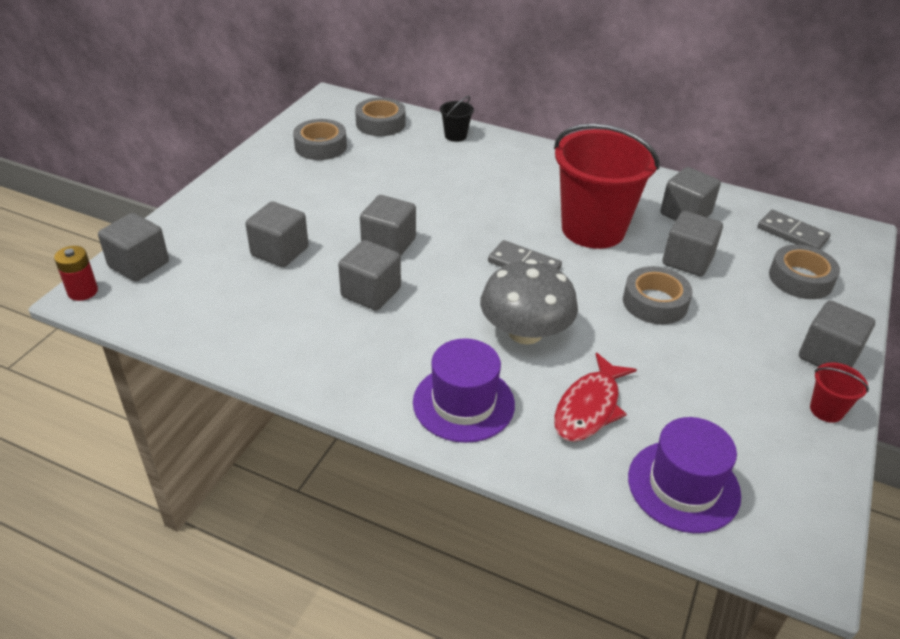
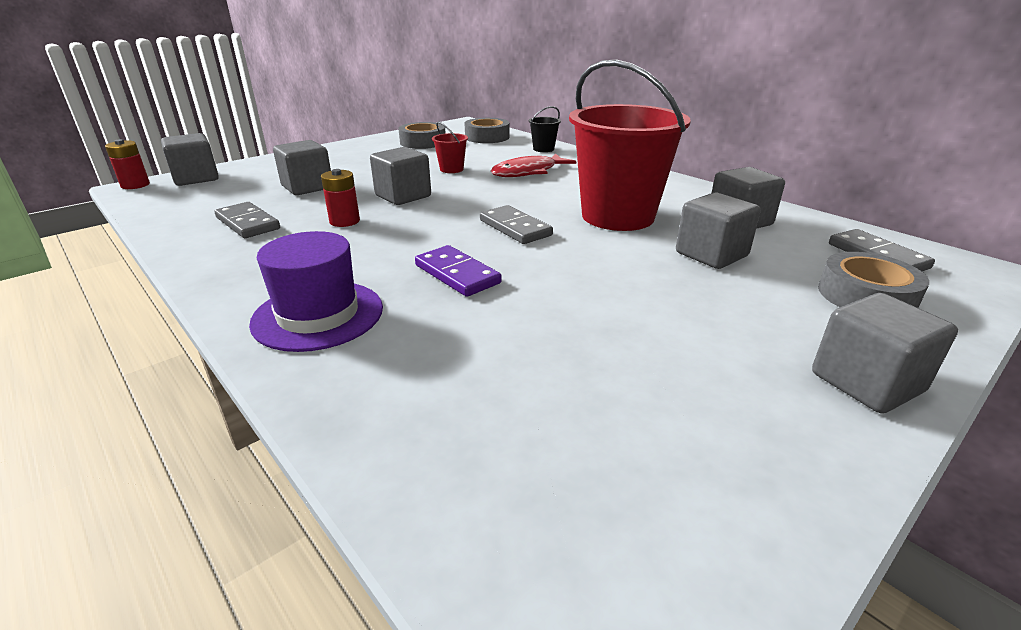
camera: 25 degrees right, 10 degrees down
(283, 318) = (248, 223): none -> grey domino
(371, 292) = (344, 221): grey cube -> red battery
(525, 332) = (457, 274): grey mushroom -> purple domino
(589, 407) = (455, 353): red fish -> red fish (528, 172)
(655, 302) = (637, 280): grey tape -> none
(683, 486) = (494, 480): purple hat -> none
(826, 410) = (825, 449): red bucket -> red bucket (451, 169)

